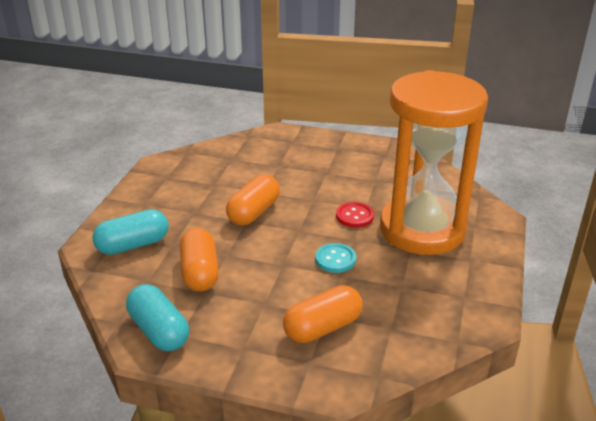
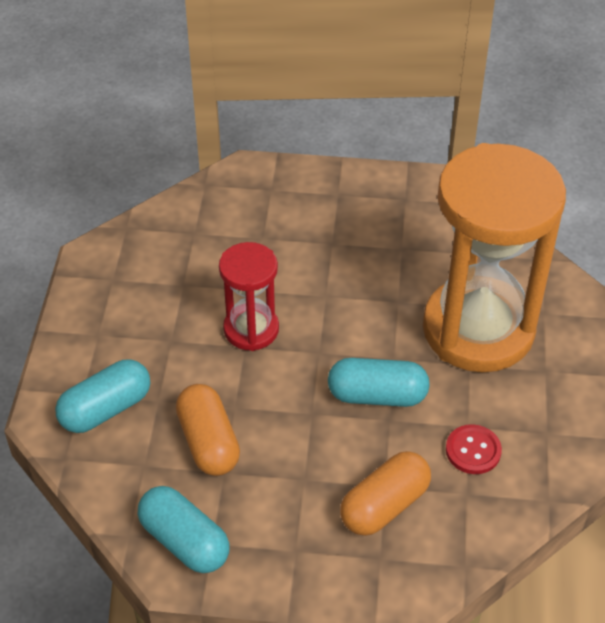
camera: 10 degrees left, 15 degrees up
(253, 212) = (251, 329): orange capsule -> red hourglass
(335, 259) = (377, 395): turquoise button -> turquoise capsule
(354, 216) = (387, 318): red button -> red button (473, 450)

